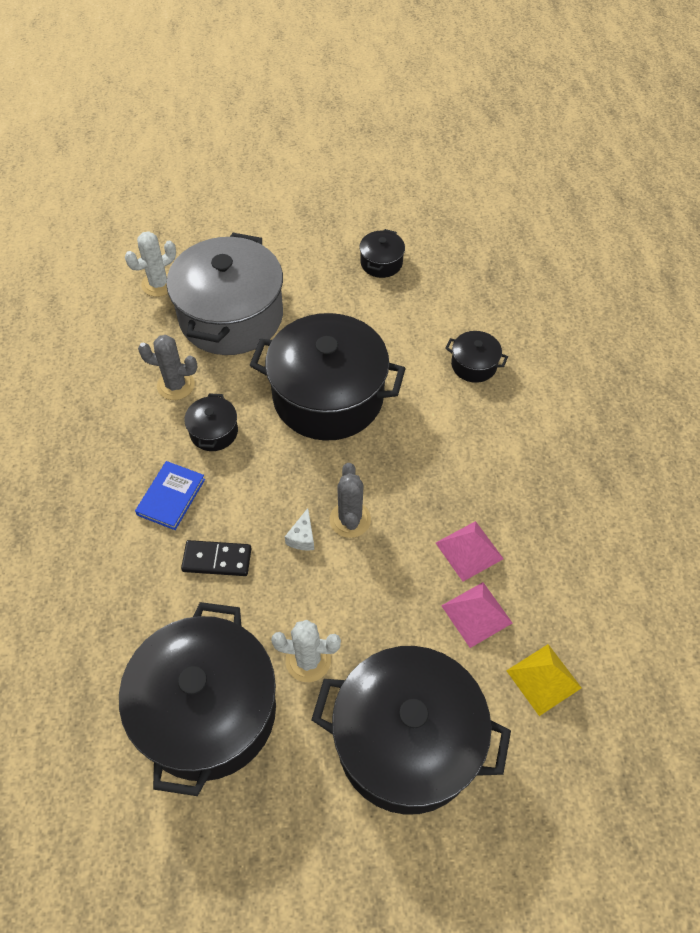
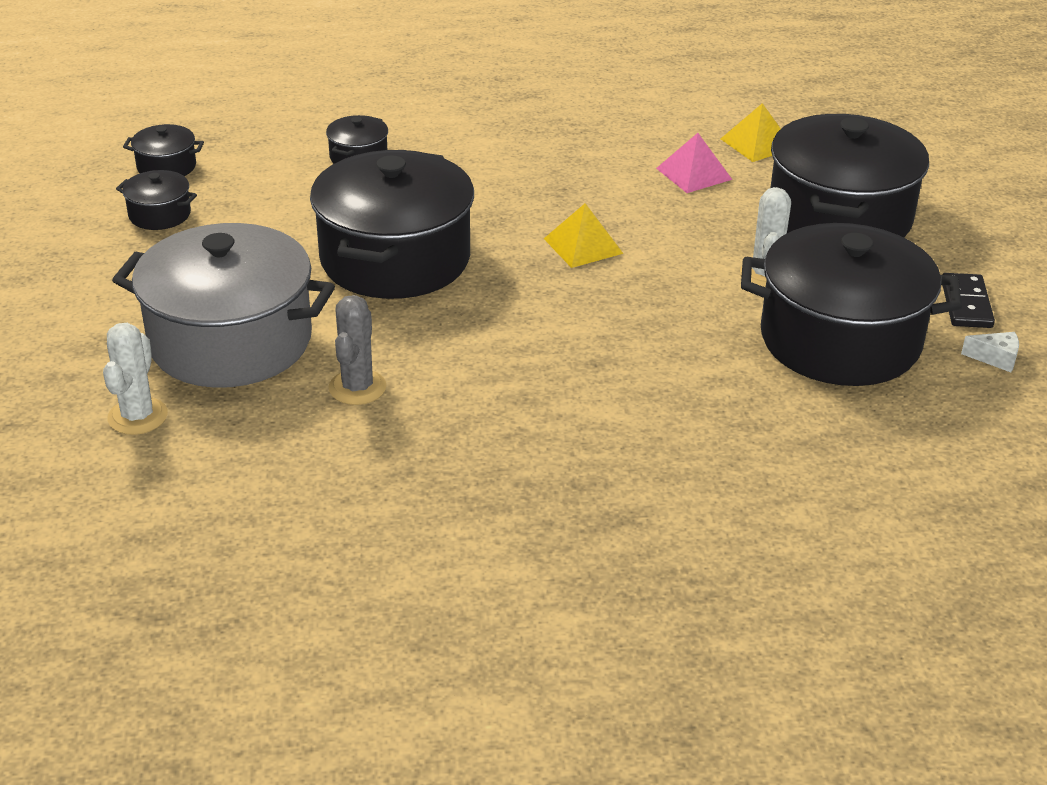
camera: 90 degrees left, 20 degrees down
(159, 284) = (138, 416): white cactus -> white cactus turned 45 degrees clockwise
(171, 497) = (553, 381): blue book -> none
(214, 432) = (446, 350): black pot -> black pot (166, 167)
(217, 560) = (646, 340): black domino -> black domino (966, 304)
(302, 537) = (609, 278): white cheese -> white cheese (995, 358)
(350, 519) = (583, 246): grey cactus -> yellow pyramid
(469, 550) = (619, 174): pink pyramid -> none

